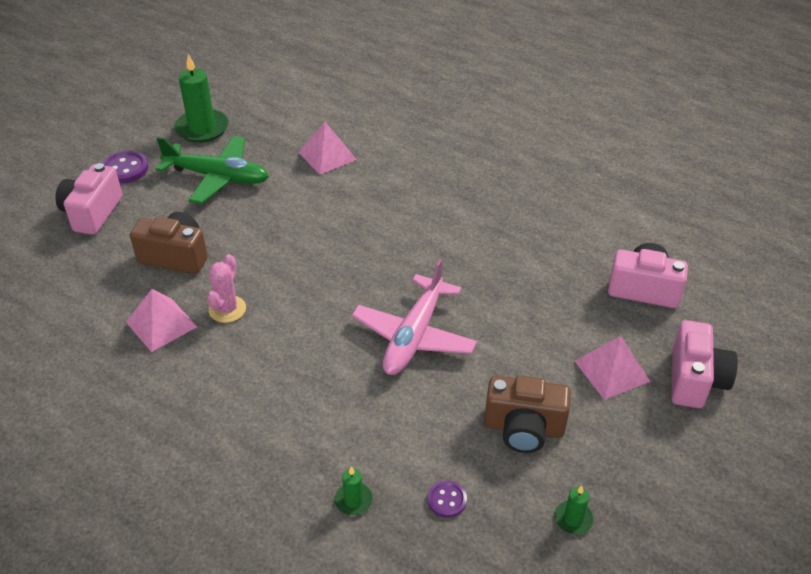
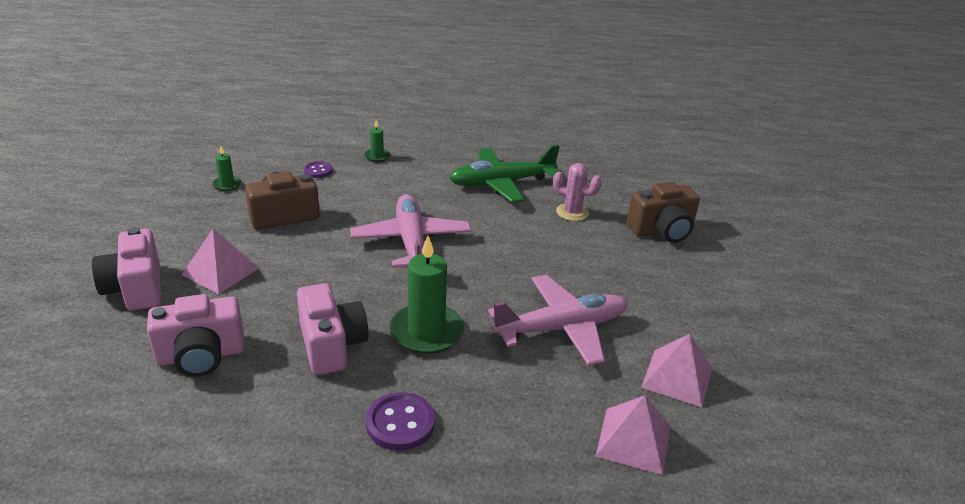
camera: 145 degrees right, 10 degrees down
(92, 213) = (775, 236): pink camera -> pink camera (331, 345)
(125, 169) = (825, 280): purple button -> purple button (400, 423)
(161, 324) = (603, 191): pink pyramid -> pink pyramid (633, 440)
(202, 128) = (846, 353): green candle -> green candle (426, 332)
(218, 177) = (740, 305): green plane -> green plane (501, 183)
(227, 309) = (572, 212): pink cactus -> pink cactus turned 45 degrees counterclockwise
(365, 210) = (561, 328): none -> pink plane

